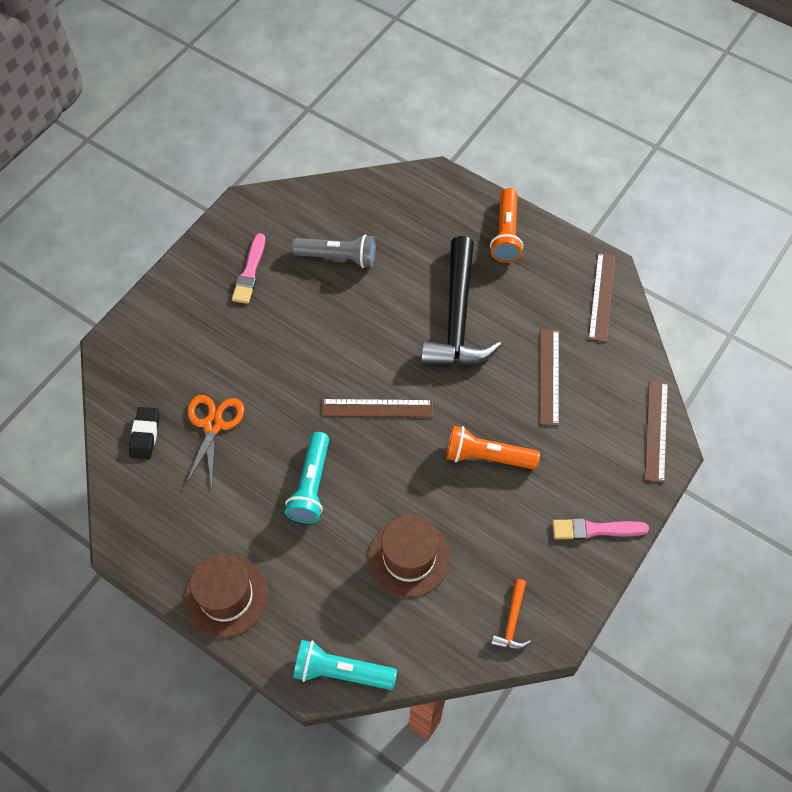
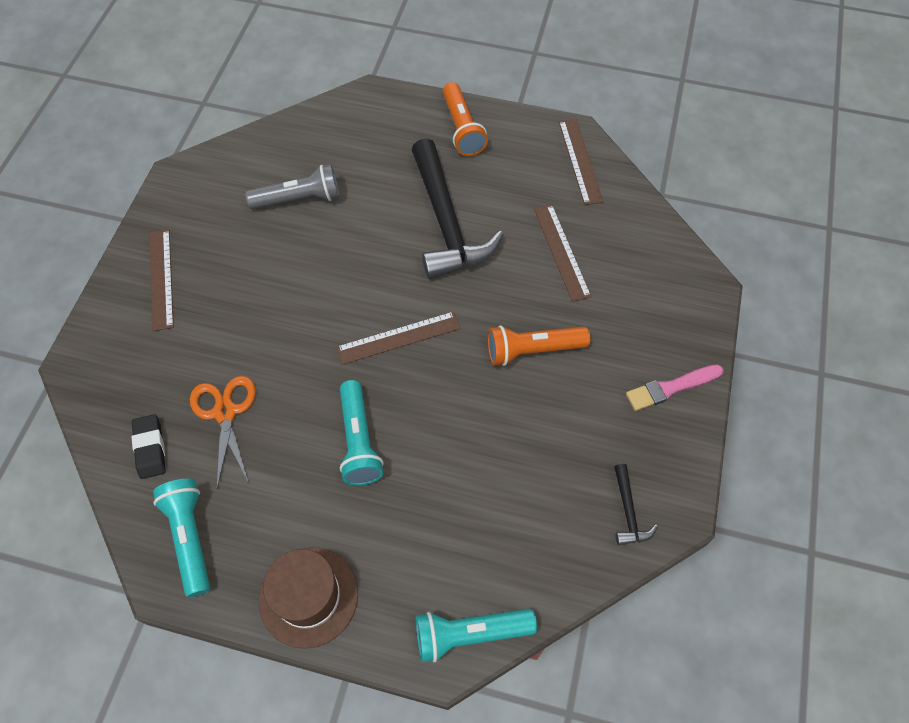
camera: 20 degrees left, 0 degrees up
(152, 517) = (190, 537): none -> turquoise flashlight
(250, 272) = (208, 240): pink brush -> none
(409, 557) = (494, 482): brown hat -> none
(512, 621) = (628, 511): orange hammer -> black hammer
(656, 430) = (686, 271): brown ruler -> brown ruler (161, 279)

